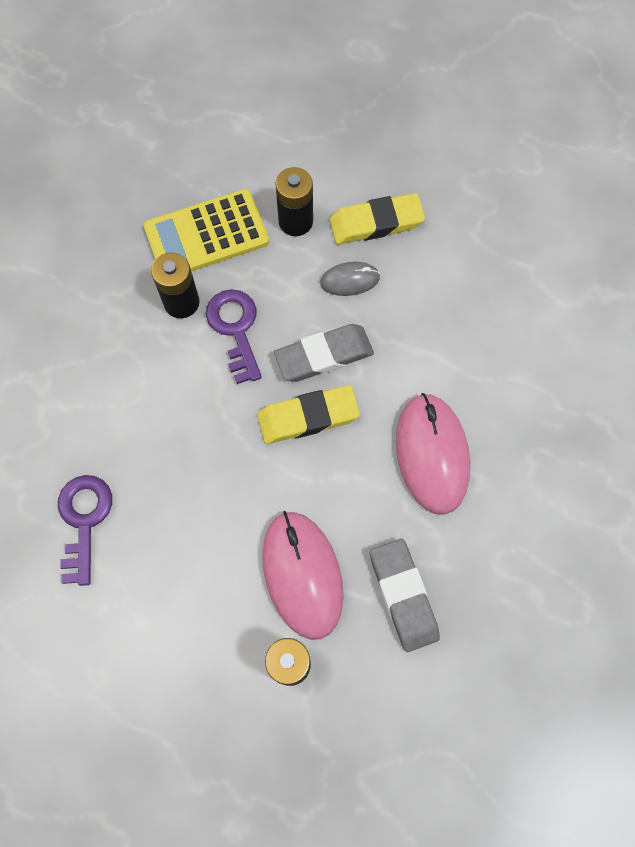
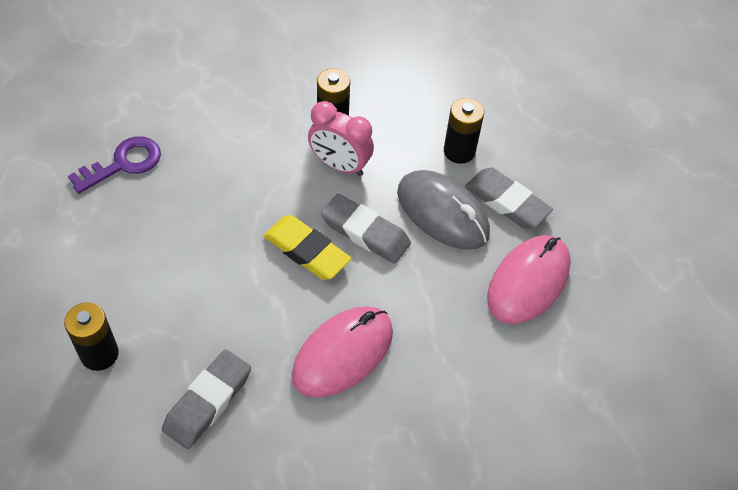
camera: 50 degrees right, 15 degrees down
(206, 235) = (398, 105): yellow calculator -> none
(235, 329) = (339, 165): purple key -> pink clock
(302, 574) = (176, 321): pink mouse -> pink mouse (528, 282)
(350, 280) = (442, 213): grey mouse -> grey mouse, size x1.93
(376, 223) = (506, 202): yellow eraser -> grey eraser

